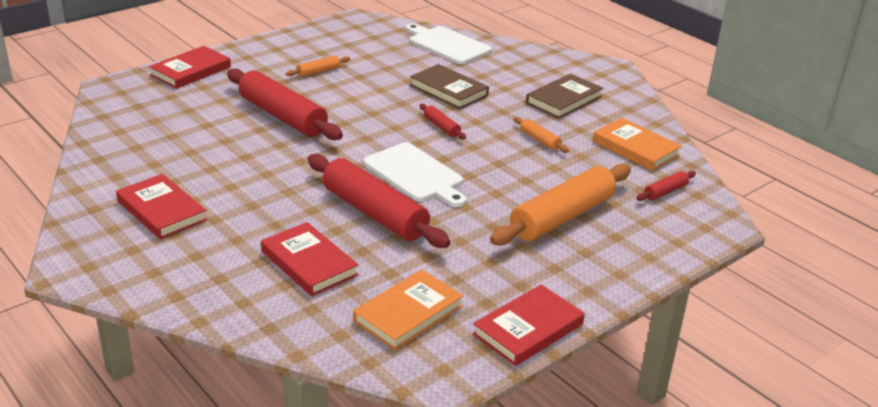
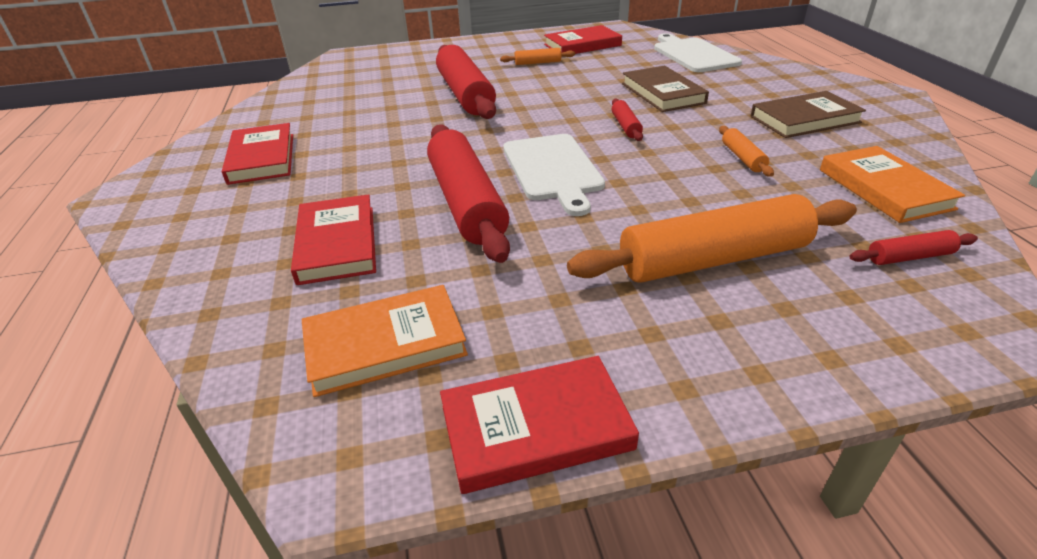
camera: 30 degrees right, 5 degrees up
(191, 71) = (423, 51): red book -> red book (582, 45)

